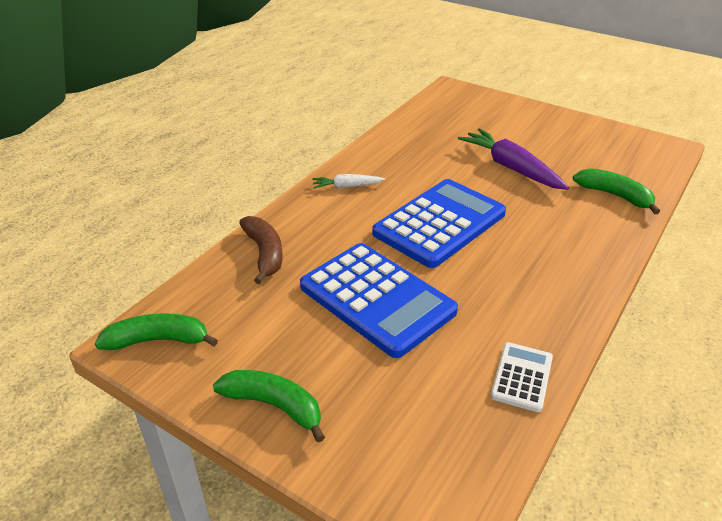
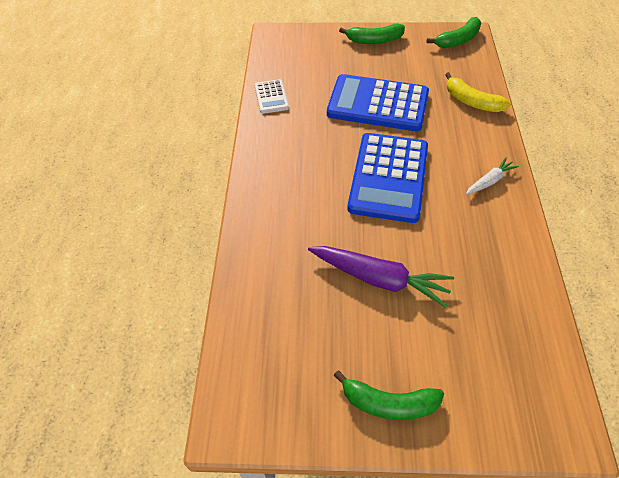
camera: 150 degrees right, 15 degrees up
(264, 253) = (471, 101): brown banana -> yellow banana
(615, 196) = (266, 284): green banana -> green banana (388, 403)

